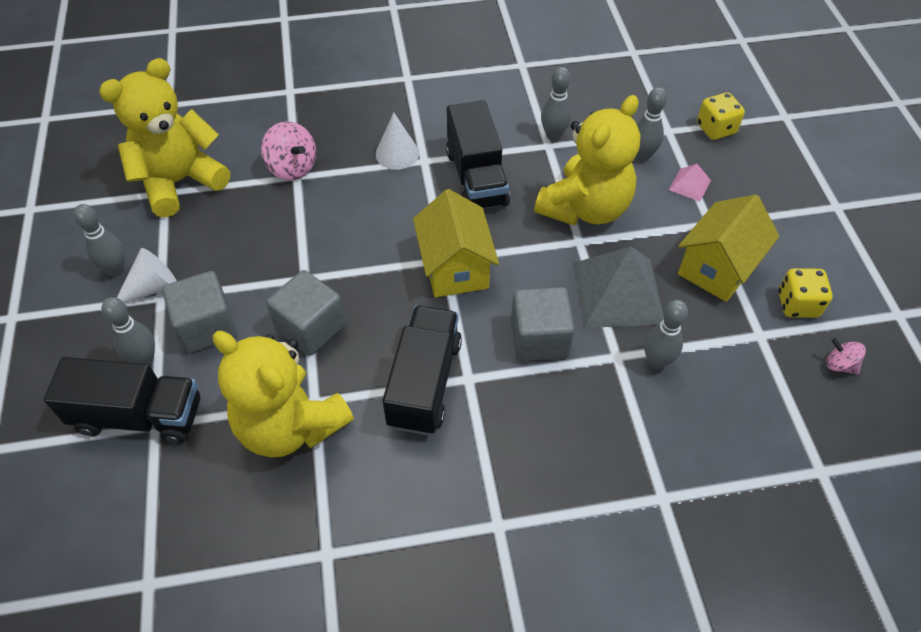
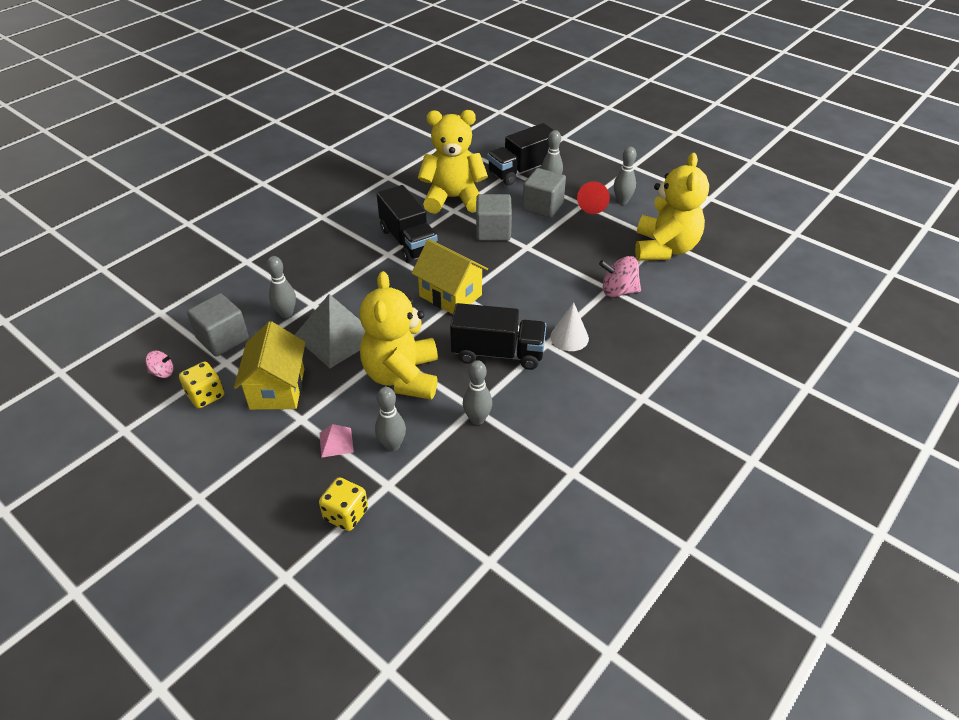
camera: 140 degrees right, 10 degrees down
(152, 287) = (593, 205): white cone -> red cone
(476, 178) = (498, 353): black truck -> black truck turned 150 degrees clockwise
(539, 339) = (365, 289): grey cube -> grey cube (223, 339)

